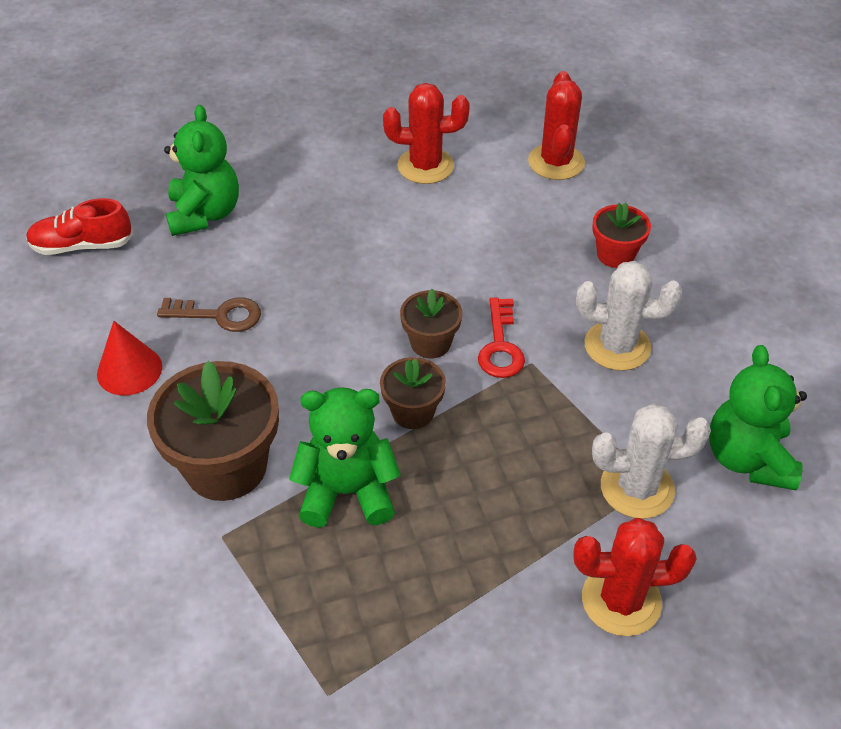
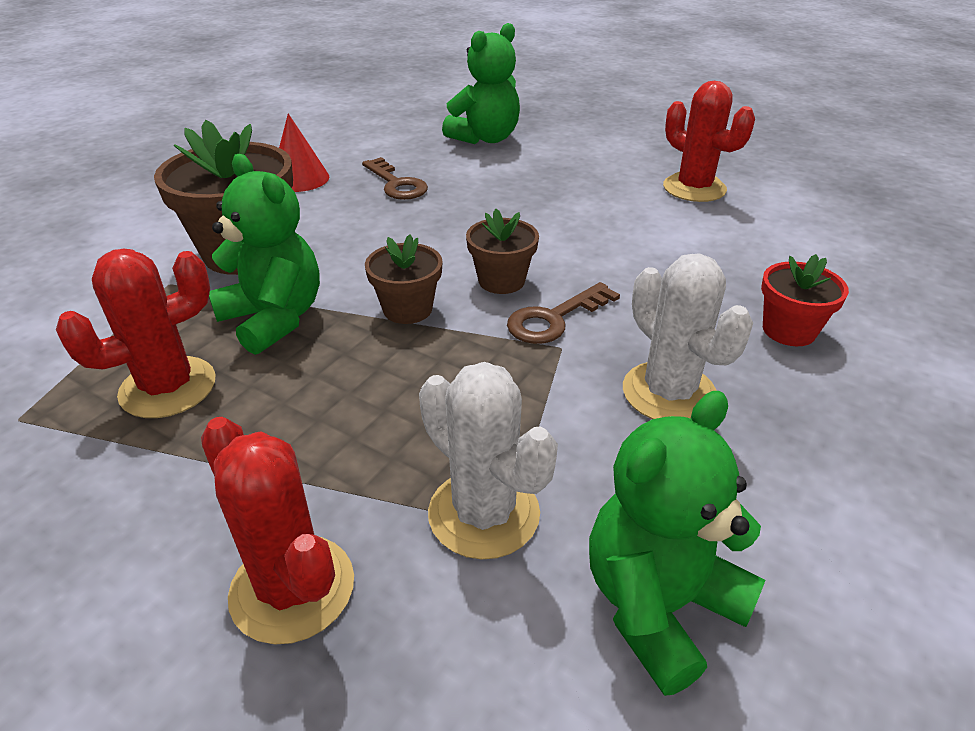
camera: 50 degrees right, 10 degrees down
(82, 245) = (392, 119): red shoe -> none
(500, 346) = (554, 319): red key -> brown key
(556, 162) = (831, 241): red cactus -> red cactus (168, 387)

